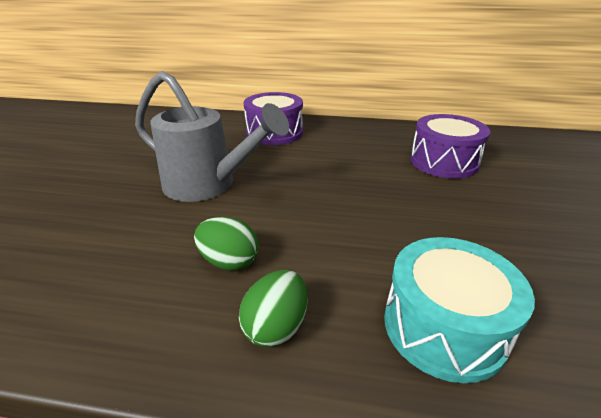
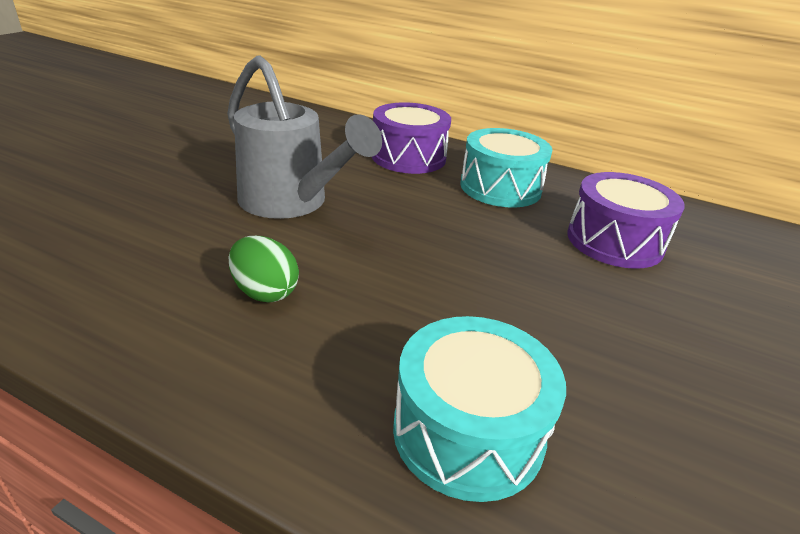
camera: 15 degrees right, 0 degrees up
(276, 326) = (274, 372): green egg -> none
(350, 141) = (500, 187): none -> turquoise drum

